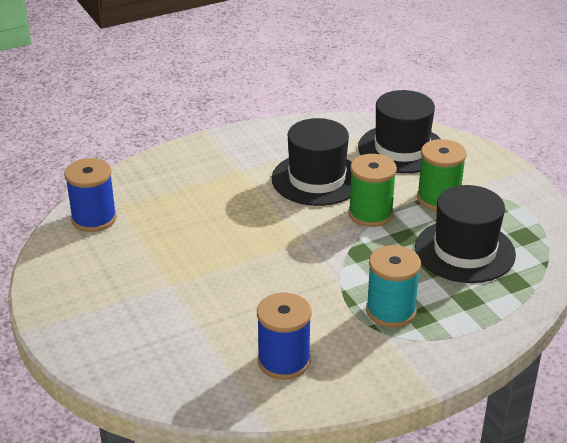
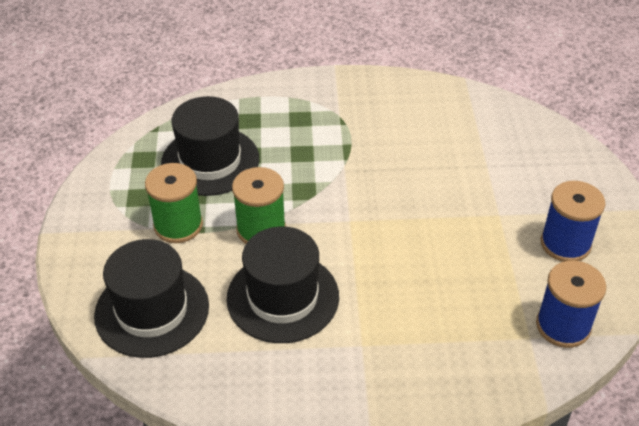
camera: 155 degrees left, 10 degrees up
(284, 361) = (430, 117): blue spool -> blue spool (565, 244)
(391, 311) = (319, 129): turquoise spool -> none

